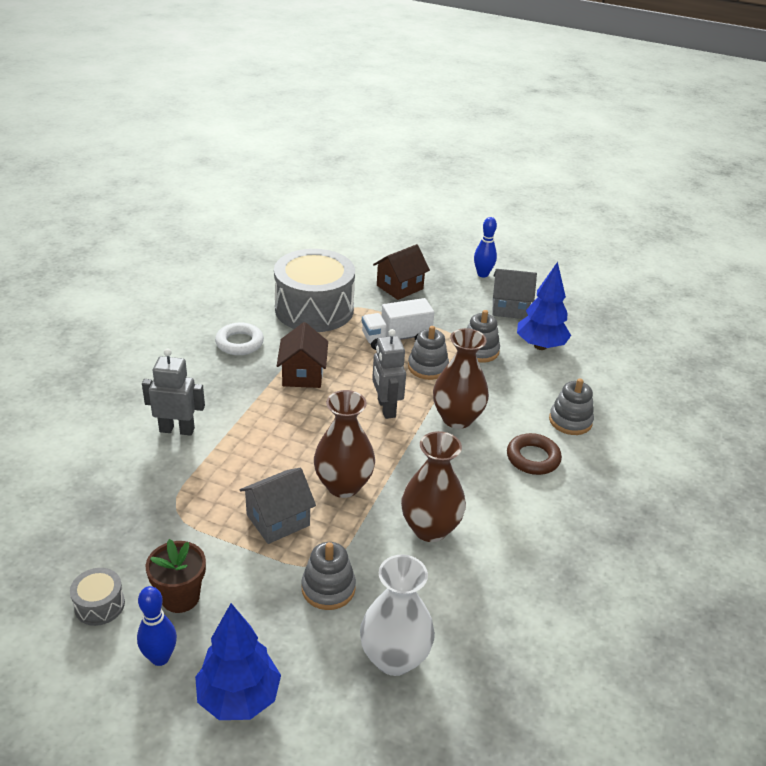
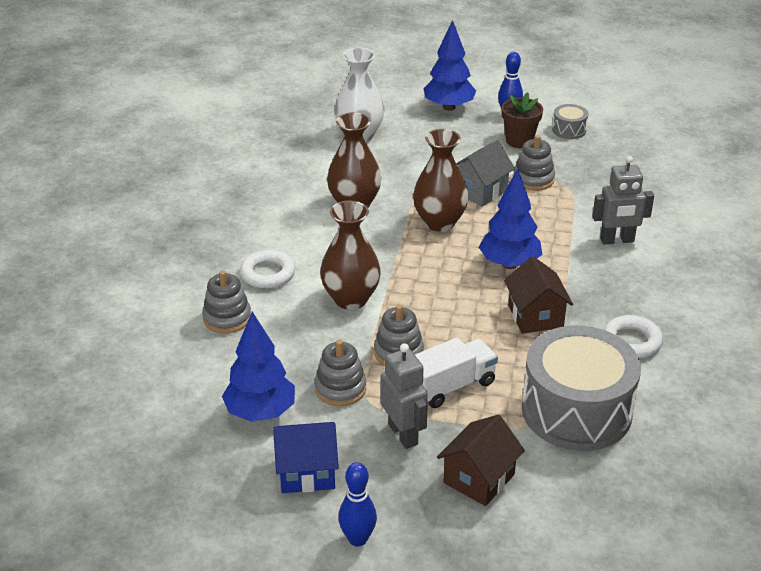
camera: 170 degrees right, 0 degrees up
(297, 425) = (509, 264): none -> blue tree
(328, 588) = (419, 159): grey stacking toy -> grey stacking toy (533, 179)
(386, 408) = (429, 296): grey robot -> grey robot (403, 434)
(510, 308) = (307, 472): grey house -> blue house
(533, 458) = (268, 274): brown ring -> white ring

